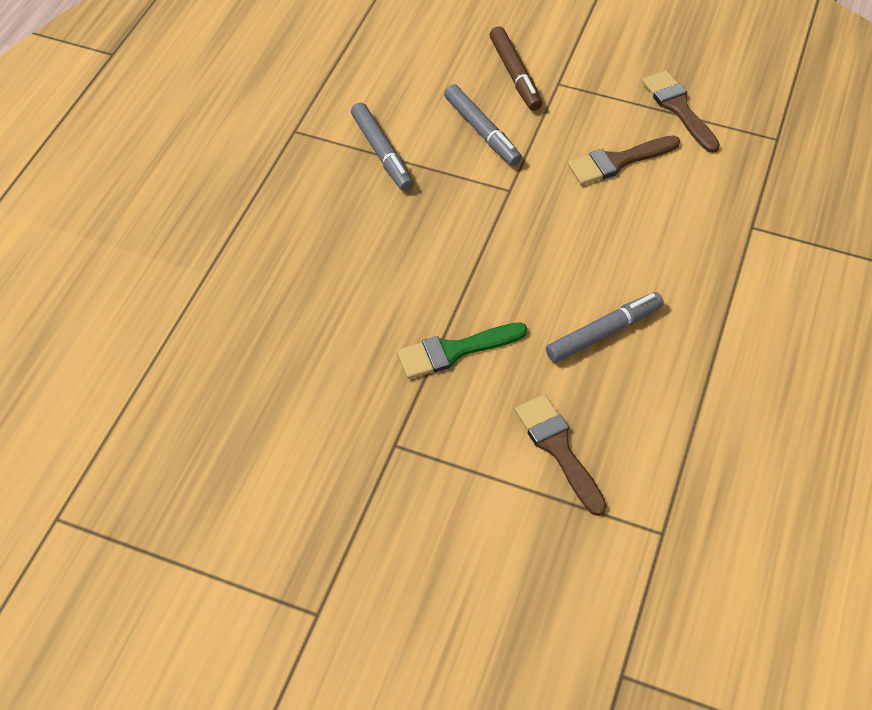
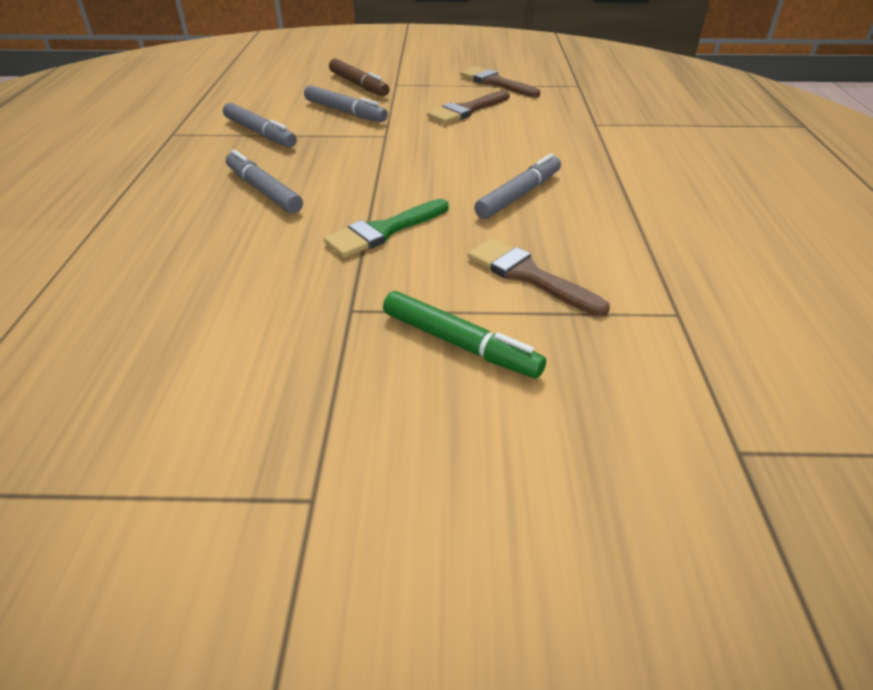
camera: 20 degrees left, 15 degrees down
(363, 257) = (263, 190): none -> grey marker
(467, 509) = (460, 344): none -> green marker

